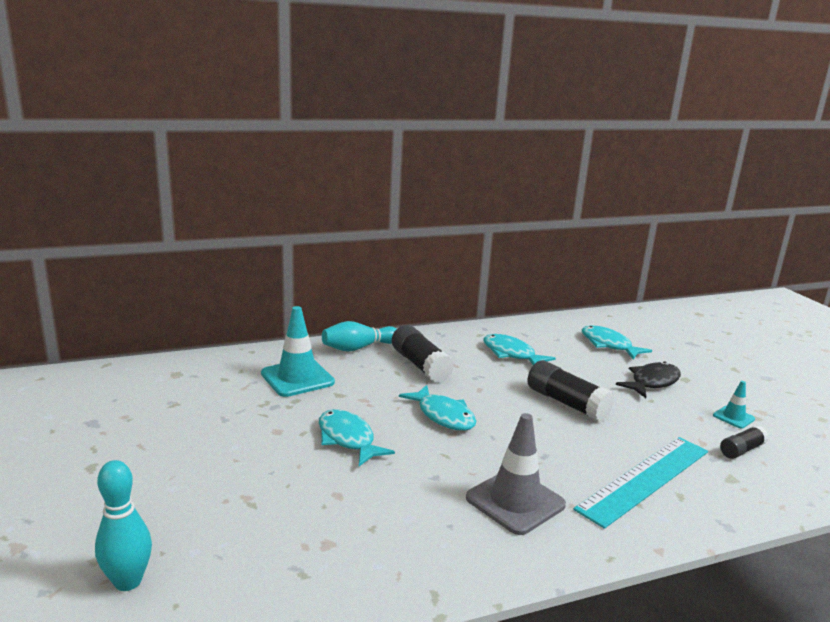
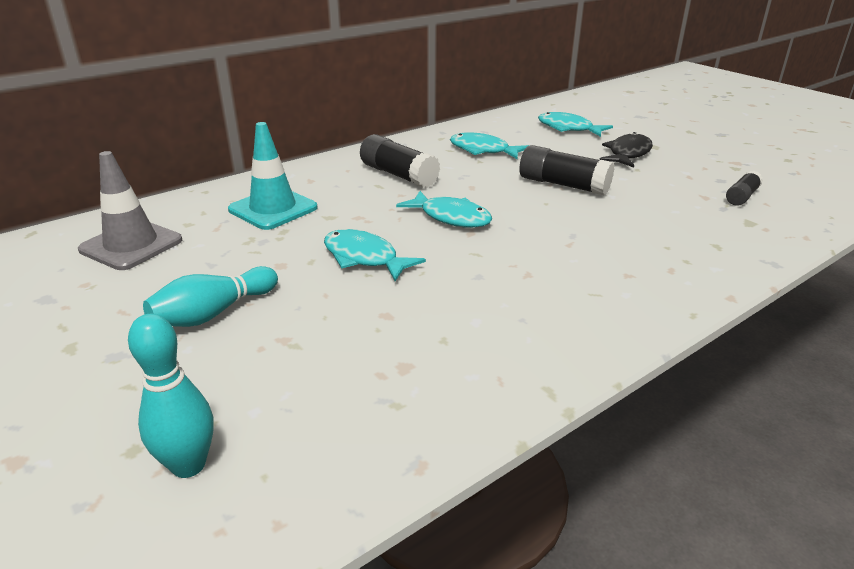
camera: 15 degrees left, 10 degrees up
(358, 348) = (323, 169): turquoise bowling pin -> turquoise bowling pin (214, 313)
(515, 501) = (572, 282): grey traffic cone -> grey traffic cone (131, 245)
(645, 479) = (677, 238): turquoise ruler -> none
(733, 417) = (716, 171): turquoise traffic cone -> none

